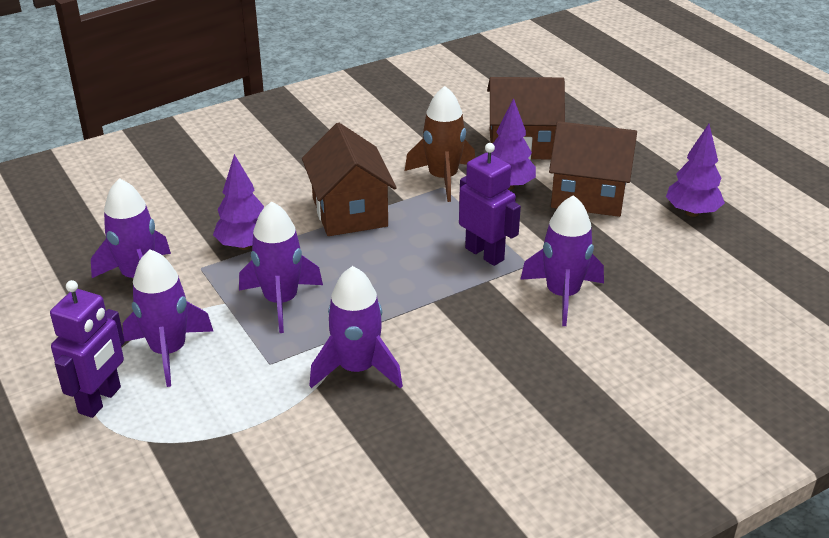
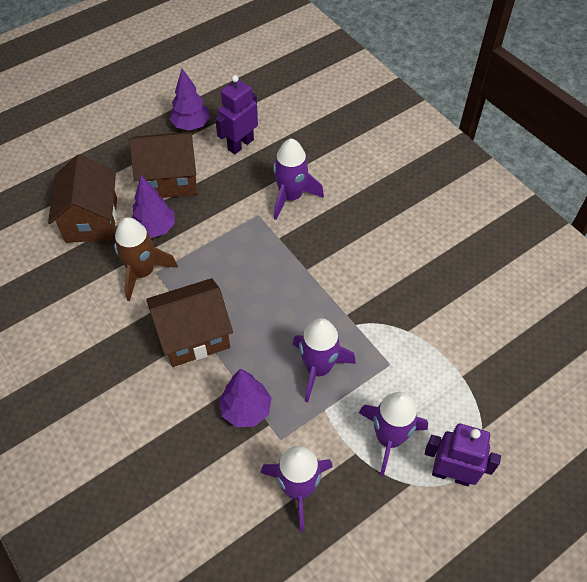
camera: 95 degrees left, 20 degrees up
(357, 369) = (385, 308): purple rocket -> none
(485, 254) = (247, 241): purple robot -> purple robot (240, 144)
(588, 196) = (169, 180): brown house -> brown house turned 75 degrees clockwise

